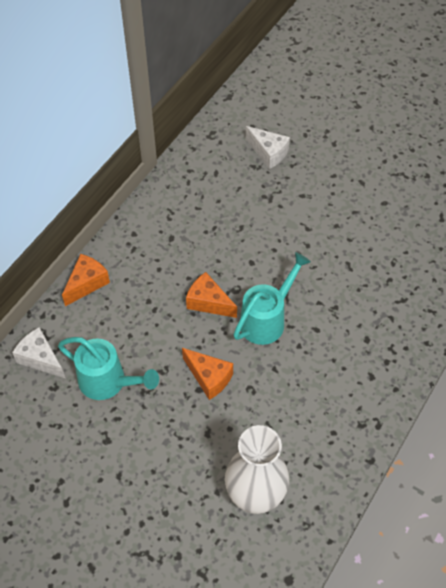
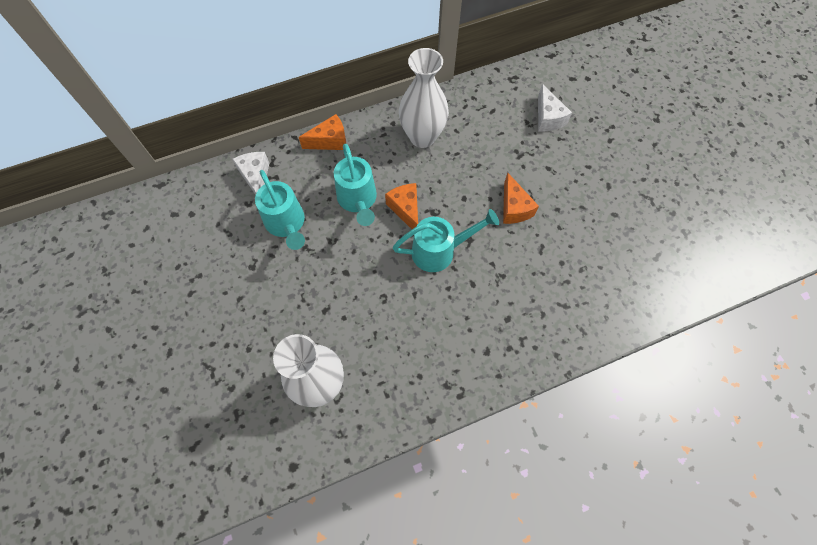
camera: 35 degrees right, 10 degrees up
(158, 321) = (358, 200): none -> turquoise watering can
(171, 231) = (422, 137): none -> white vase
(209, 378) = (360, 268): orange cheese -> orange cheese (514, 208)

